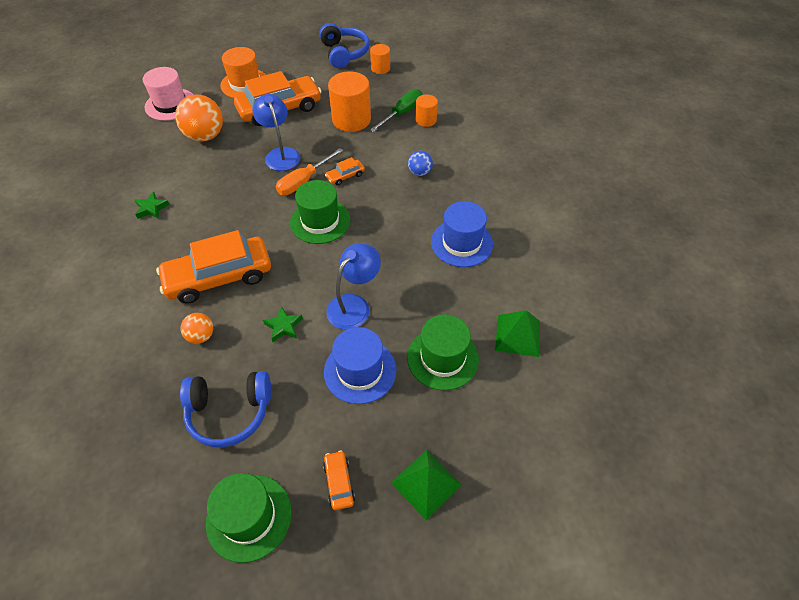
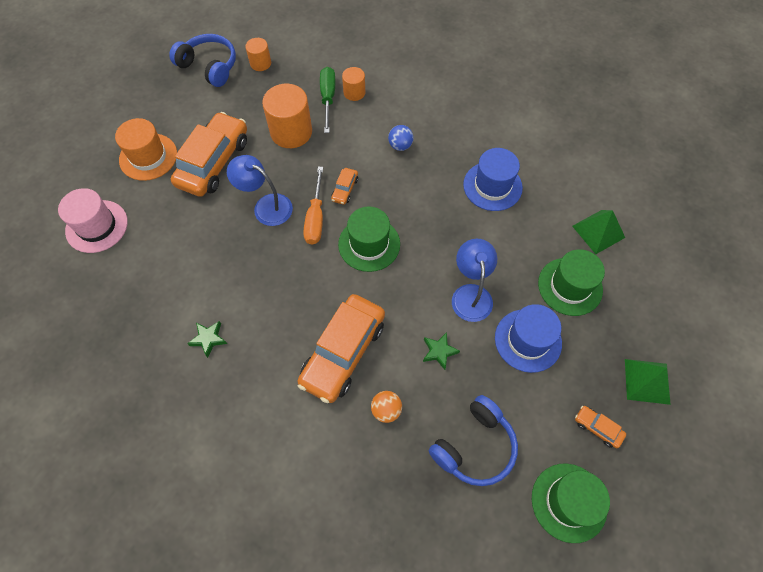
camera: 40 degrees left, 10 degrees up
(205, 136) = (174, 235): orange ball -> none

